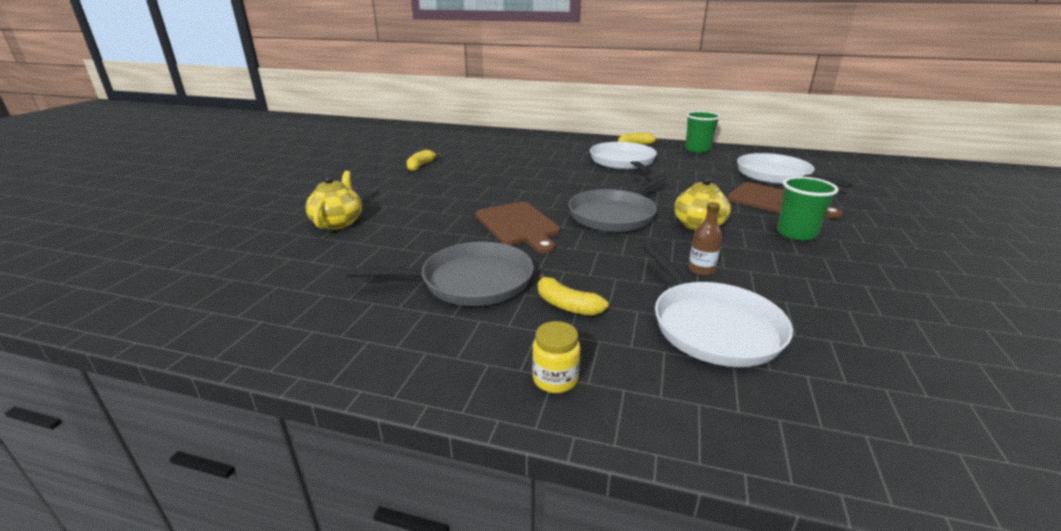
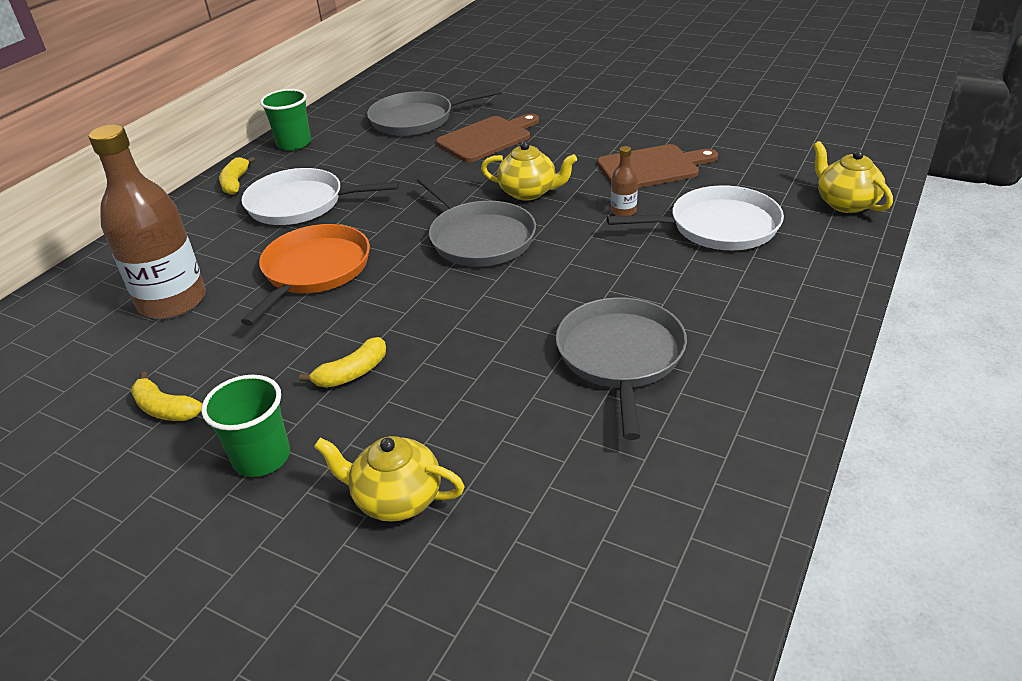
camera: 75 degrees left, 10 degrees up
(508, 152) = (172, 301): none -> brown bottle
(518, 225) = (481, 312): brown cutting board -> brown cutting board (652, 167)
(549, 175) = (314, 271): none -> orange pan
(555, 379) = (792, 315): yellow jar -> none
(566, 305) = (678, 296): yellow banana -> yellow banana (352, 373)
(776, 175) = (416, 119): white pan -> grey pan
(796, 233) = (564, 148): green cup -> green cup (262, 457)
(869, 443) = (845, 203): none -> yellow teapot

